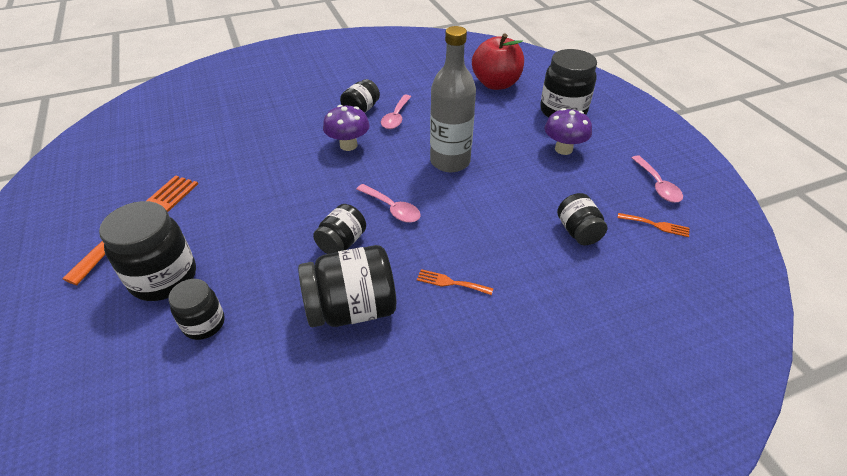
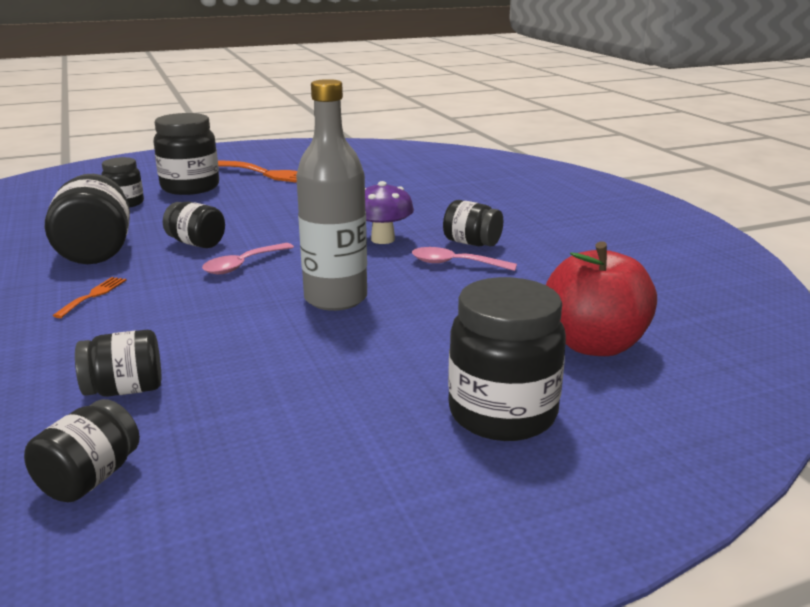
camera: 90 degrees right, 20 degrees down
(563, 149) = (358, 400): purple mushroom -> none
(656, 225) = (90, 478): orange fork -> black jar
(657, 185) = (207, 506): pink spoon -> none

